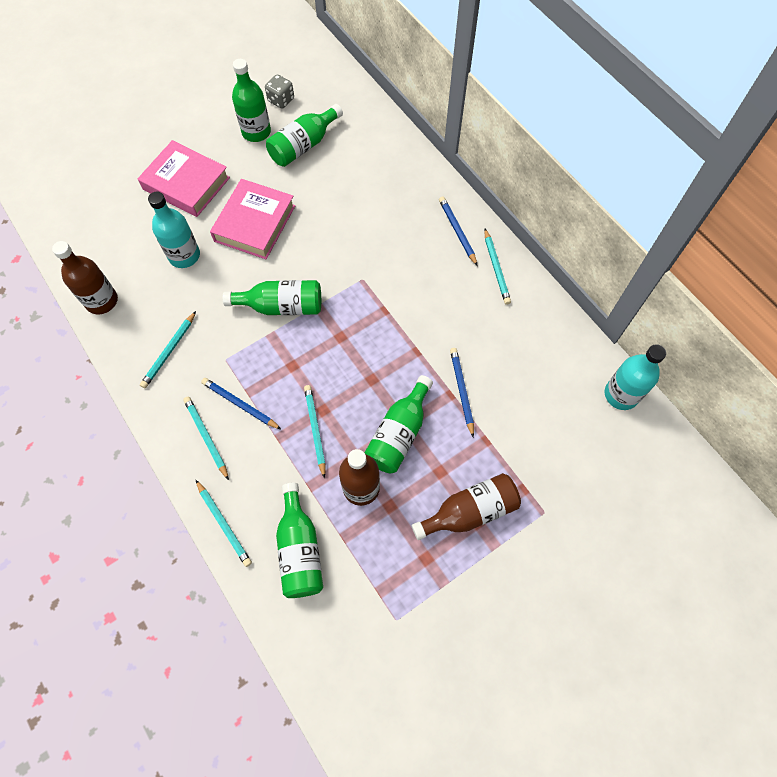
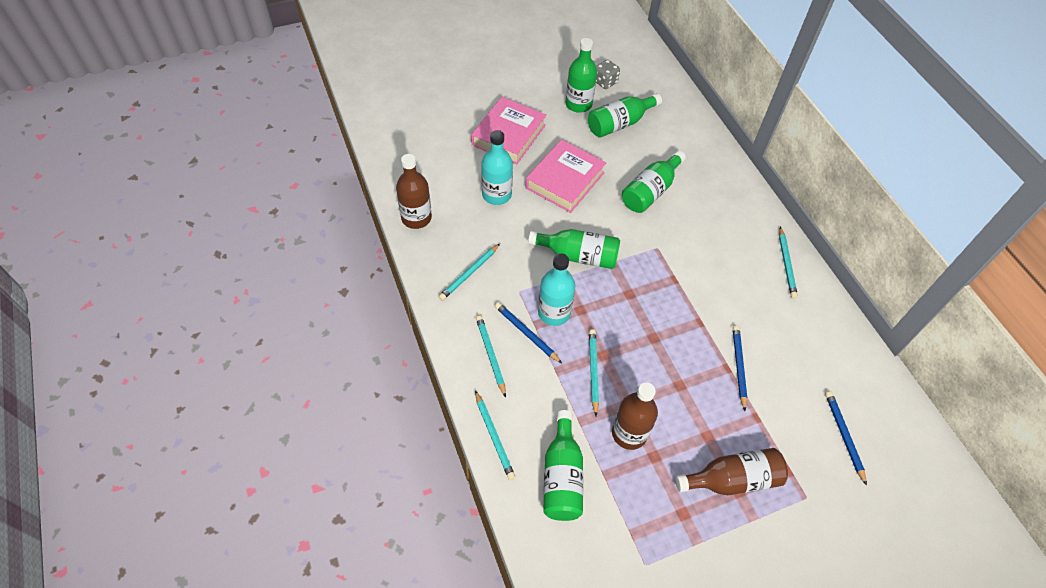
camera: 10 degrees right, 10 degrees down
(186, 183) = (508, 135): pink book -> pink book turned 75 degrees clockwise
(399, 434) = (672, 392): green bottle -> green bottle (650, 191)
(457, 231) = (753, 224): blue pencil -> blue pencil (843, 436)
(621, 394) = (896, 404): turquoise bottle -> turquoise bottle (554, 313)

